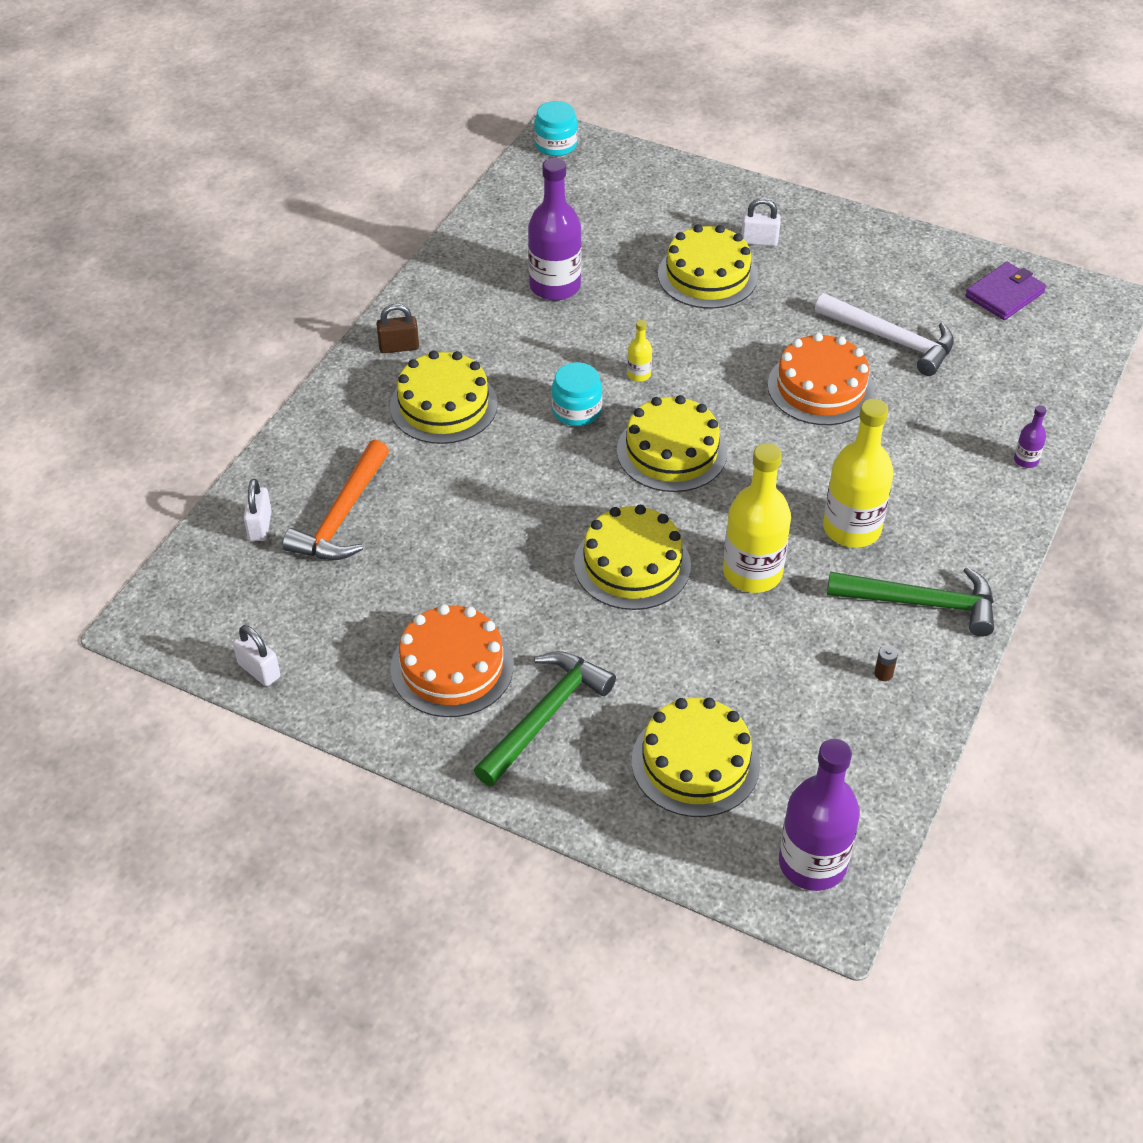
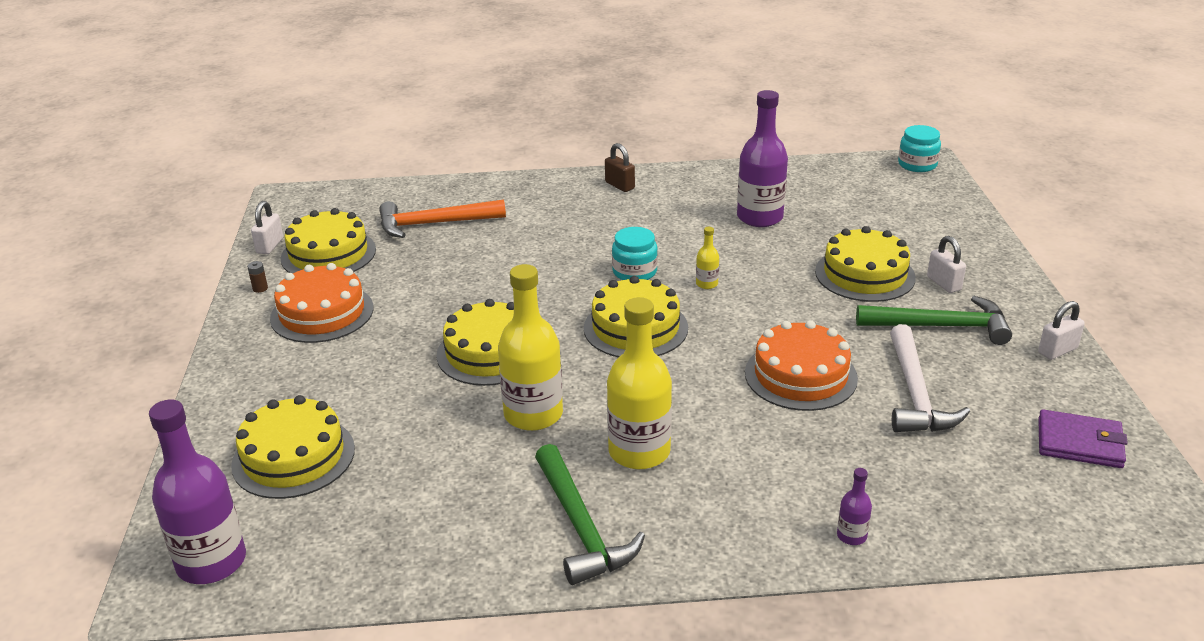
camera: 60 degrees right, 15 degrees down
(260, 526) = (399, 201): white padlock -> white padlock (1057, 351)
(443, 405) = (580, 220): yellow cake -> yellow cake (328, 254)
(544, 716) = (299, 368): green hammer -> green hammer (940, 326)
(883, 674) = (469, 531): brown battery -> brown battery (260, 288)

